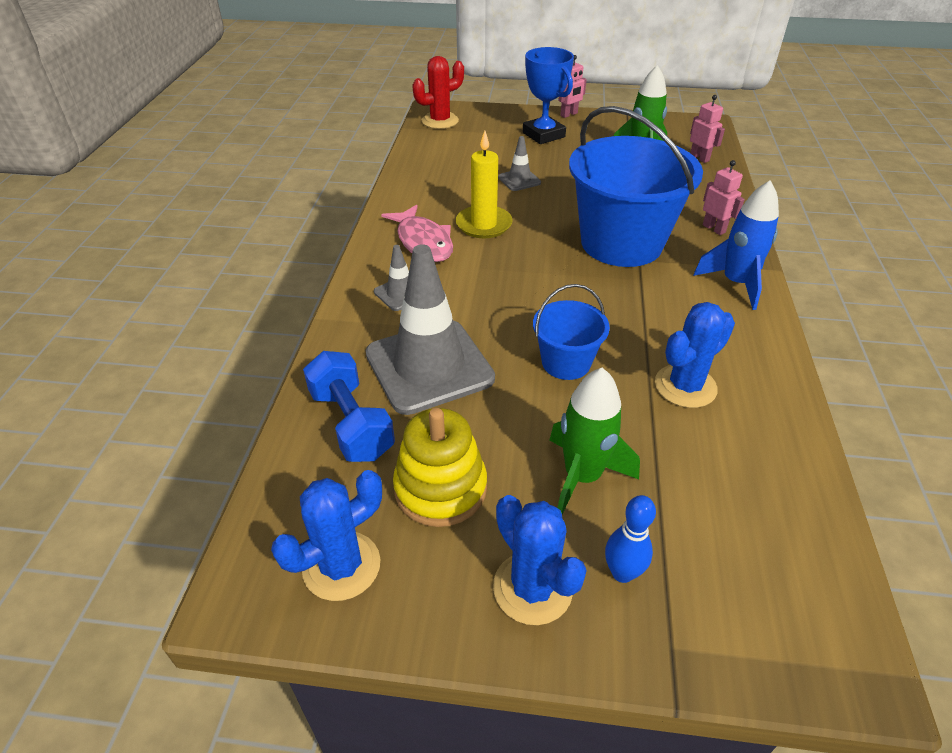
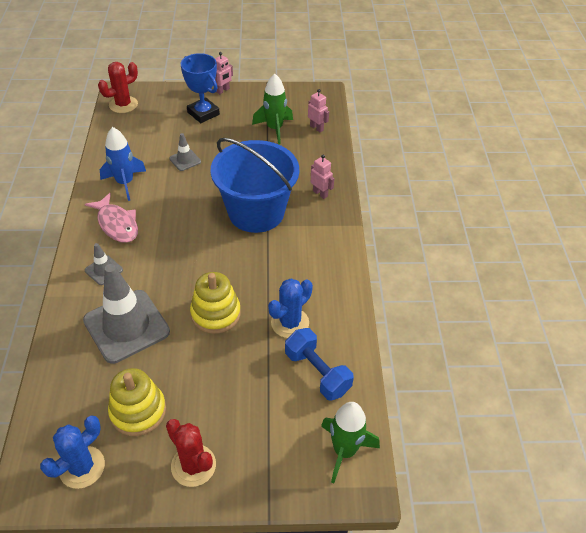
camera: 10 degrees left, 5 degrees up
(351, 423) = (79, 374): blue dumbbell -> blue dumbbell (317, 372)
(484, 225) = (160, 204): yellow candle -> none
(532, 588) = (193, 465): blue cactus -> red cactus
(566, 362) = (215, 313): blue bucket -> yellow stacking toy
(582, 476) = (223, 393): green rocket -> green rocket (344, 451)
(622, 573) = (244, 450): blue bowling pin -> none
(735, 283) = (329, 239): blue rocket -> blue rocket (125, 183)

